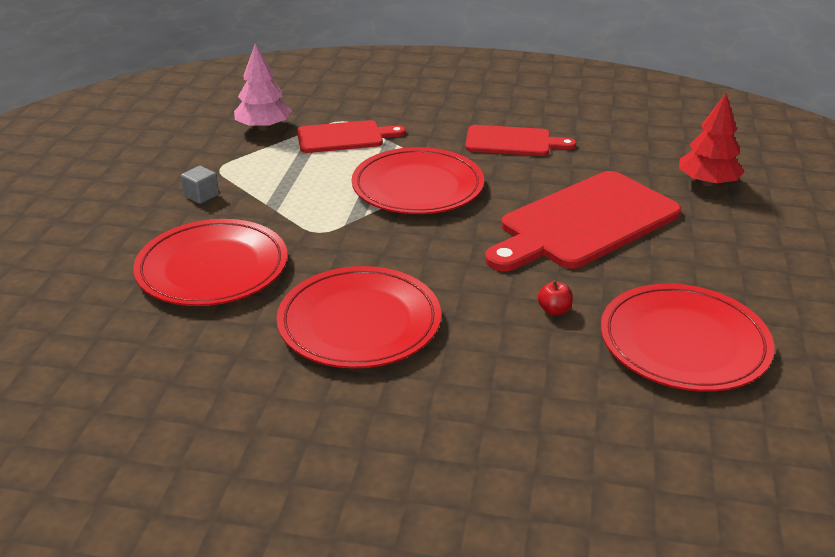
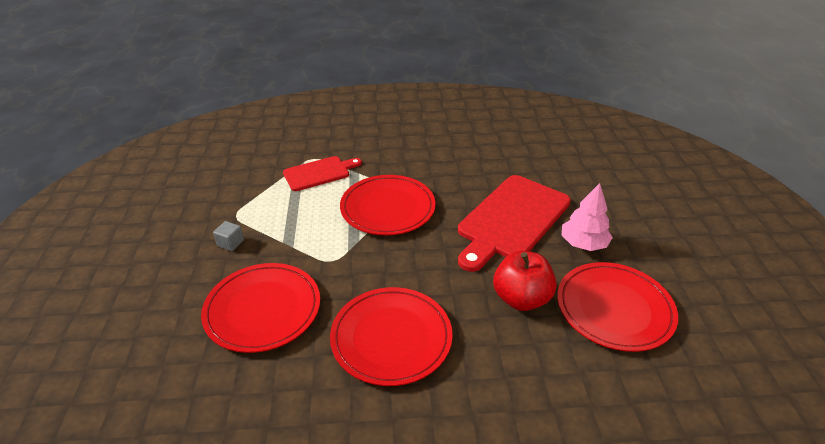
camera: 15 degrees left, 5 degrees up
(264, 128) = (257, 173): pink tree -> pink tree (583, 244)
(512, 142) = (438, 159): red cutting board -> none
(554, 310) = (521, 298): red apple -> red apple, size x2.44
(707, 183) = (575, 173): red tree -> none

